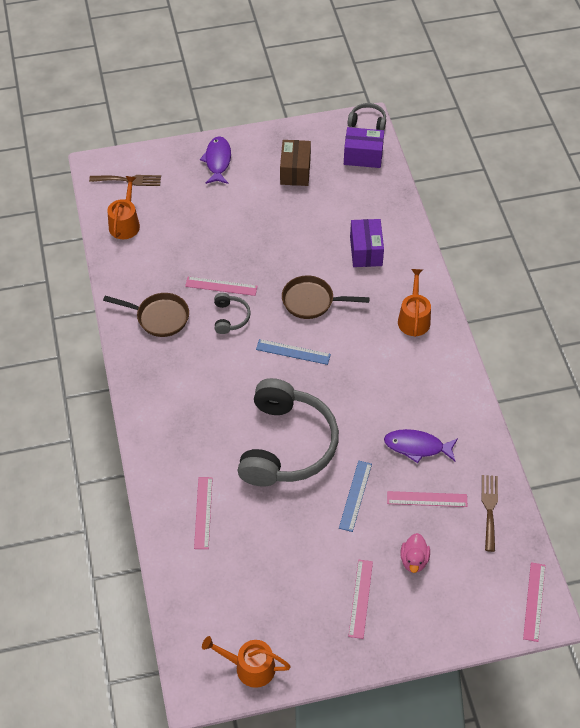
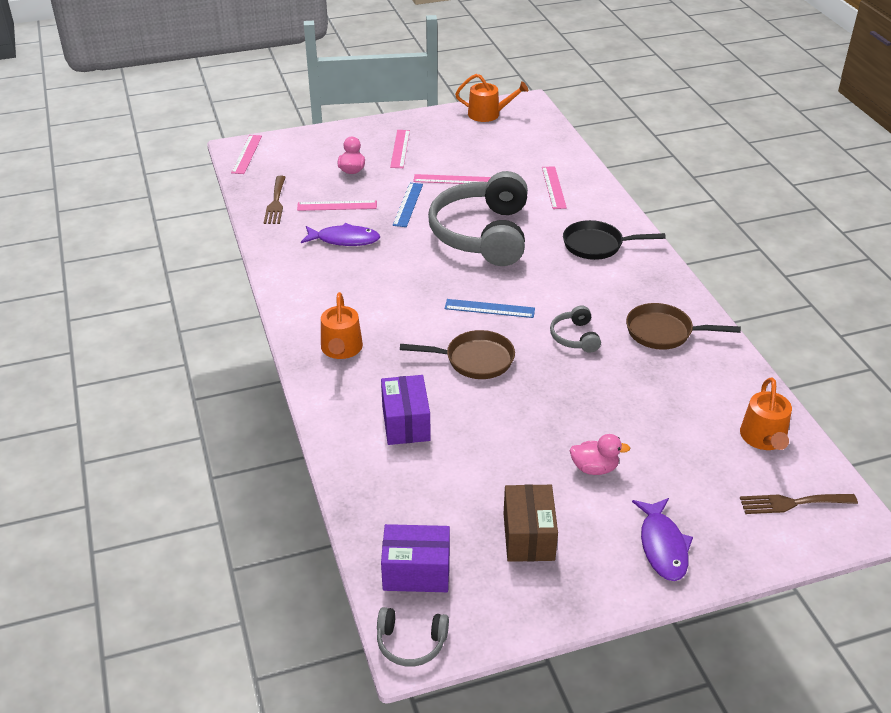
camera: 175 degrees right, 15 degrees down
(183, 421) = (597, 245): none -> black pan
(221, 286) = (597, 369): pink ruler -> pink ruler (452, 180)
(244, 210) = (594, 468): none -> pink duck

